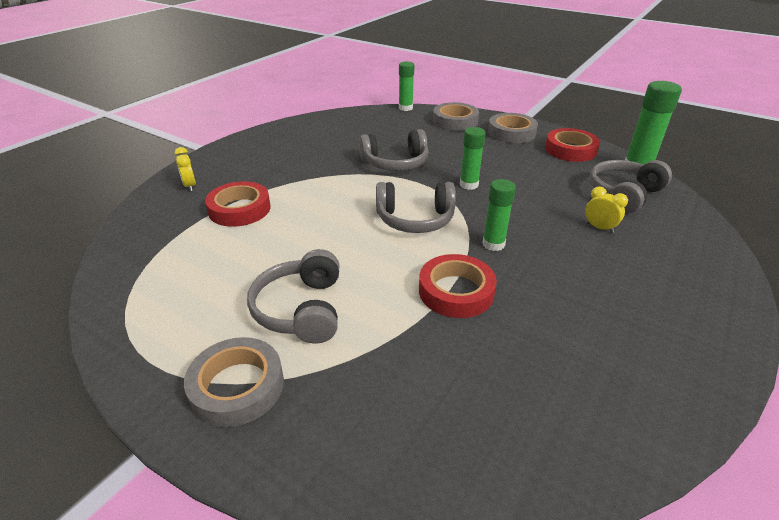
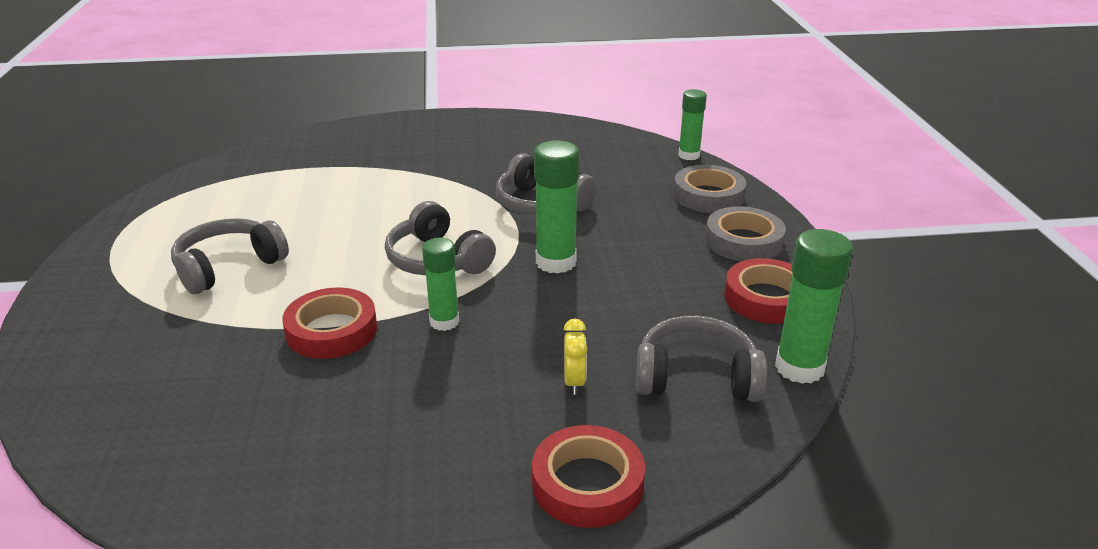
camera: 50 degrees right, 5 degrees down
(190, 186) = (355, 138): yellow clock -> none
(237, 386) = (114, 283): grey tape -> none
(239, 209) = (345, 174): red tape -> red tape (587, 484)
(469, 185) = (556, 262): green glue stick -> green glue stick, size x1.52

